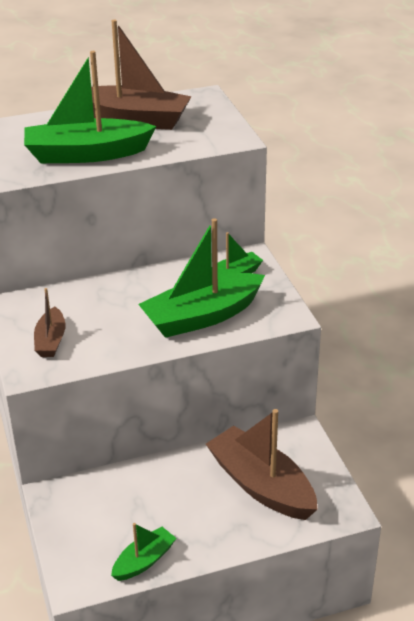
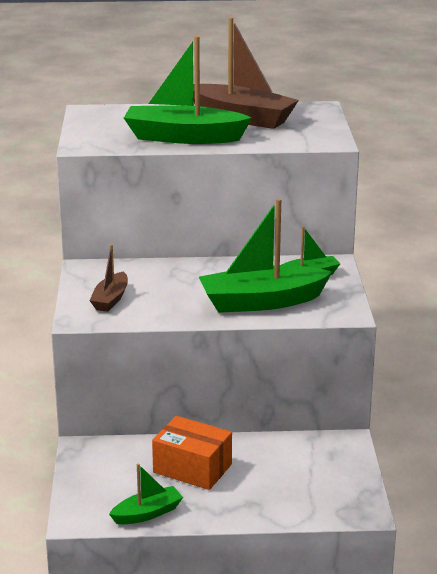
camera: 15 degrees right, 10 degrees down
(168, 496) = (192, 468): none -> orange box
(261, 485) = (288, 475): brown boat -> none

